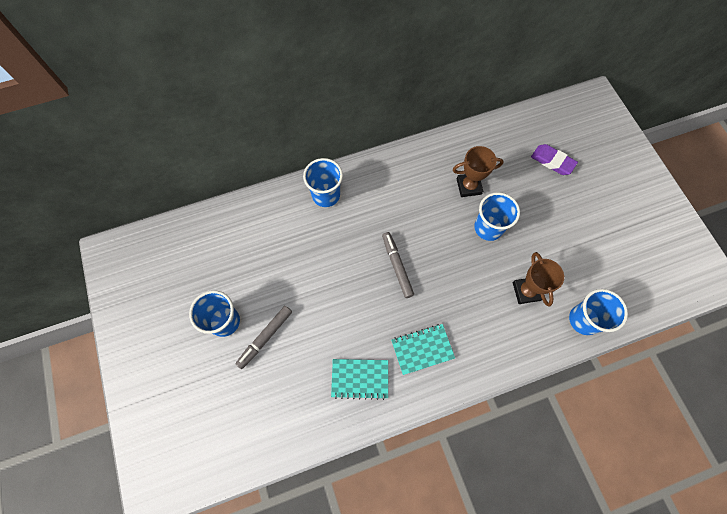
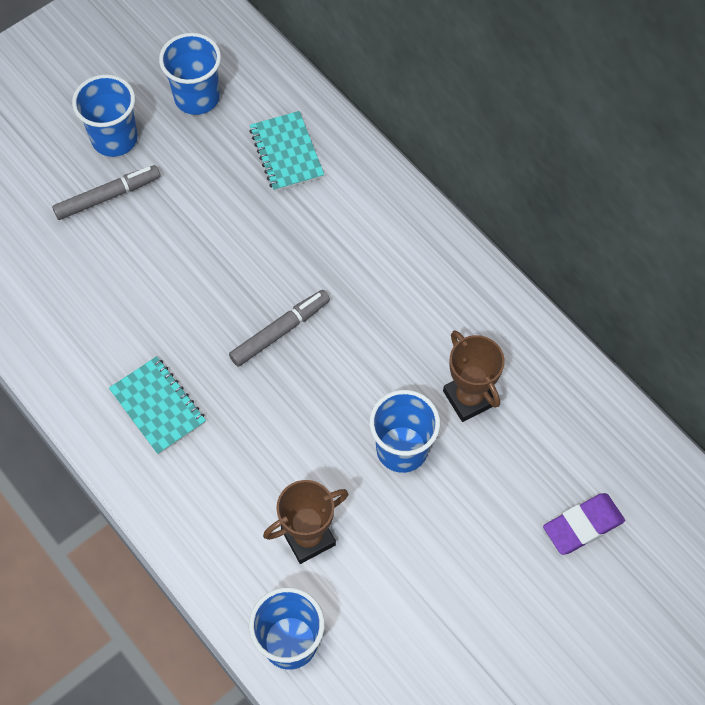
camera: 70 degrees right, 5 degrees down
(265, 338) = (108, 196): grey marker -> grey marker turned 135 degrees clockwise
(326, 195) = (362, 194): blue cup -> blue cup (197, 97)
(360, 378) = (87, 335): turquoise notebook -> turquoise notebook (286, 153)
(552, 161) = (583, 525): purple eraser -> purple eraser turned 45 degrees clockwise

